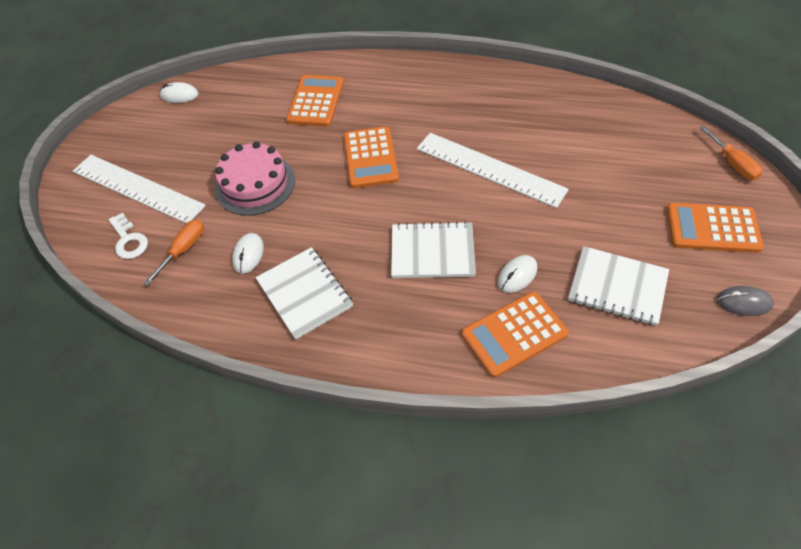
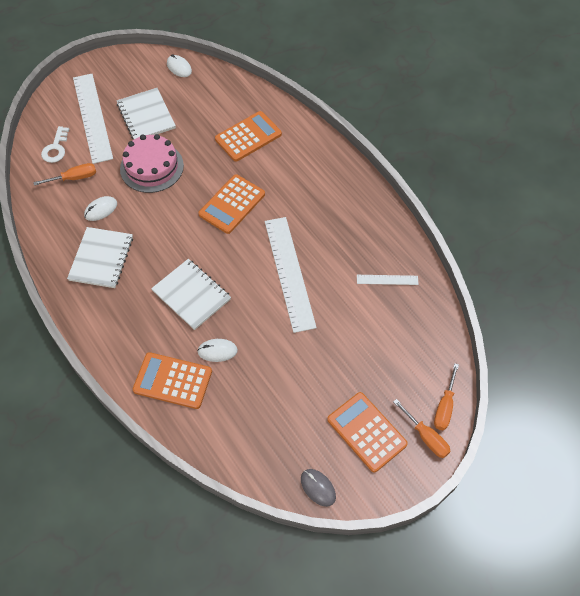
camera: 40 degrees right, 5 degrees up
(568, 115) = (387, 280): none -> white ruler
(617, 287) = (261, 410): white notebook -> white notebook (146, 116)
(752, 194) = (425, 436): none -> orange screwdriver

